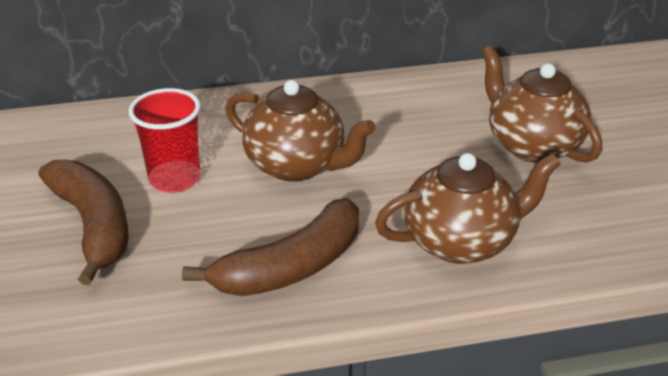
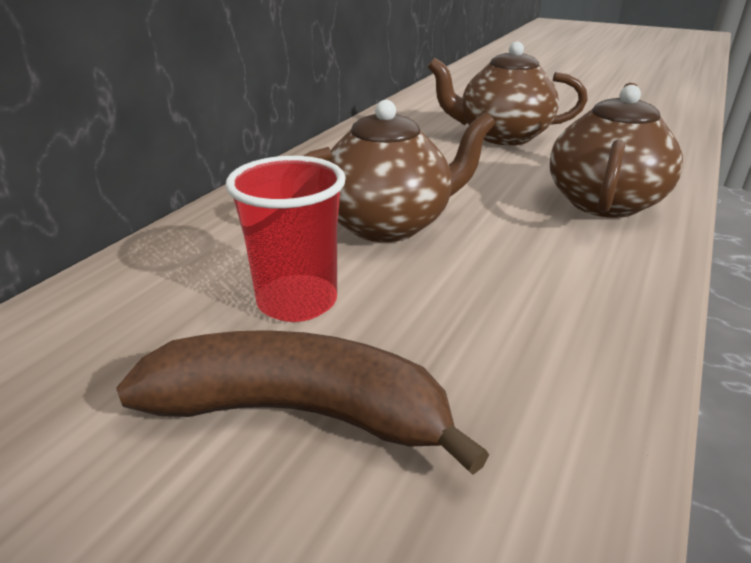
camera: 50 degrees left, 5 degrees down
(291, 267) = (564, 292): brown banana -> none

